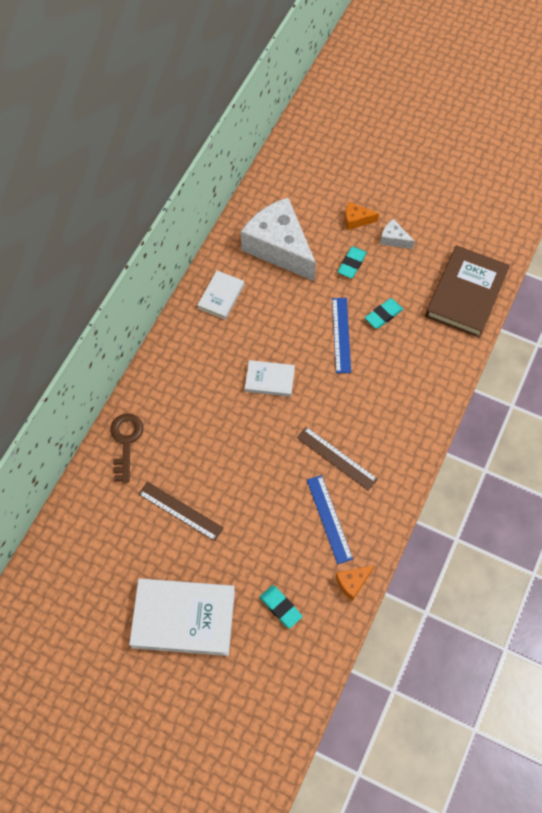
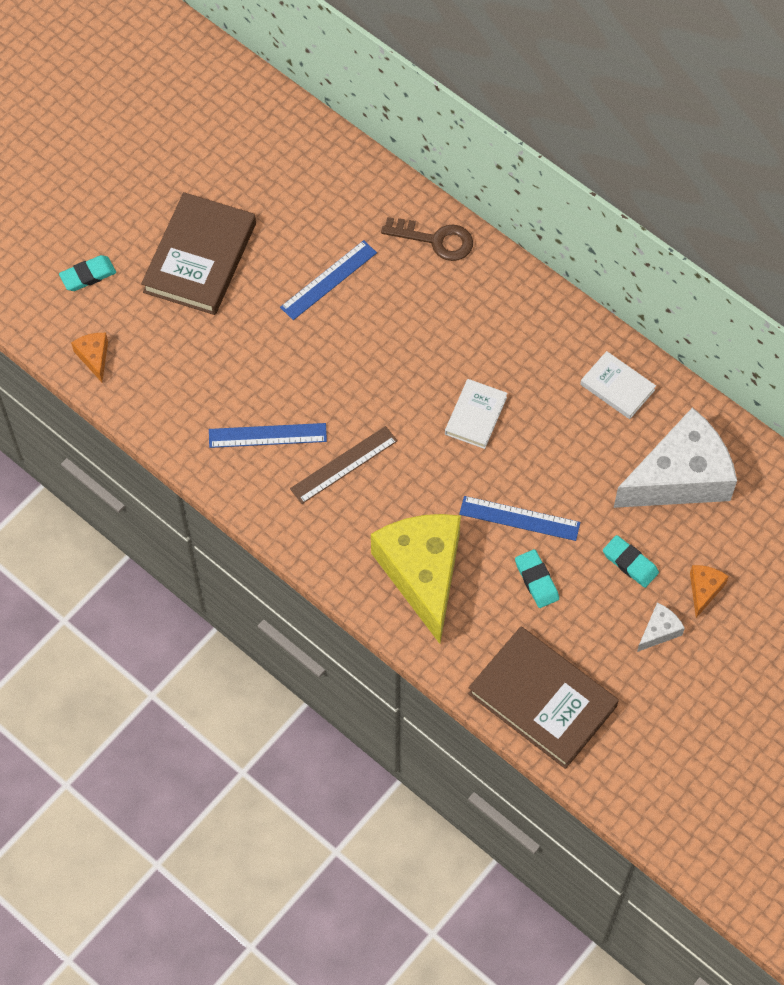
camera: 105 degrees right, 0 degrees up
(180, 511) = (328, 280): brown ruler -> blue ruler
(183, 618) = (200, 258): white book -> brown book
(280, 607) = (178, 357): turquoise eraser -> turquoise eraser (88, 275)
(352, 583) = (181, 439): orange cheese -> orange cheese (94, 357)
(403, 385) = (422, 573): none -> yellow cheese

